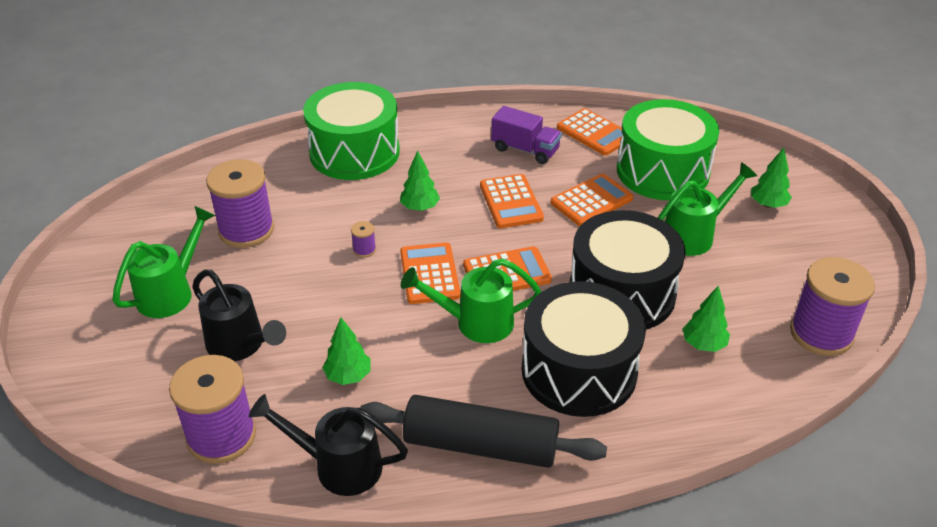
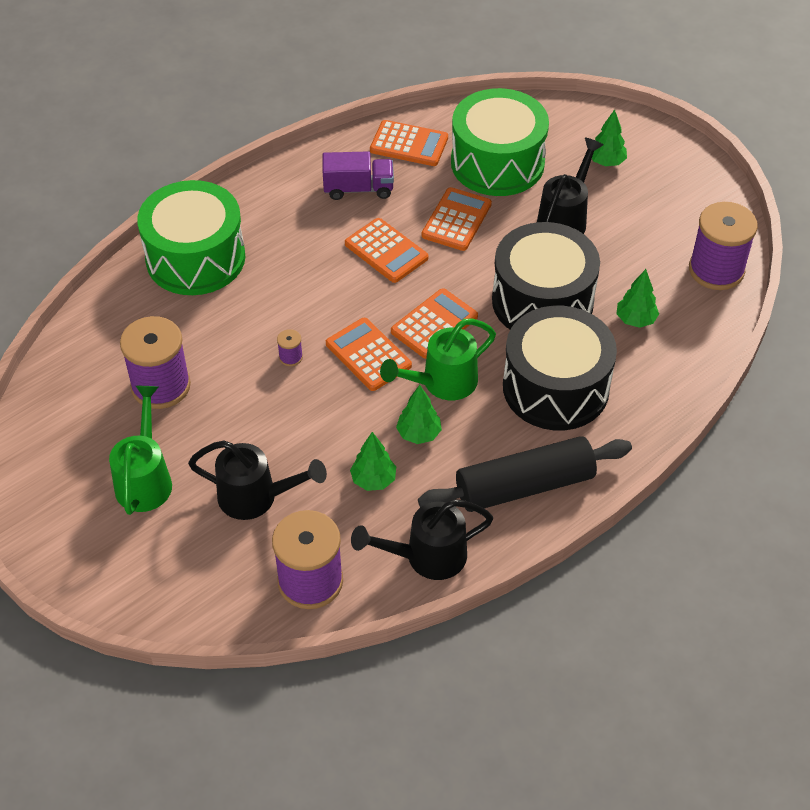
camera: 30 degrees left, 10 degrees up
(420, 208) = (307, 292): green tree -> green tree (419, 434)
(693, 235) = (564, 219): green watering can -> black watering can

